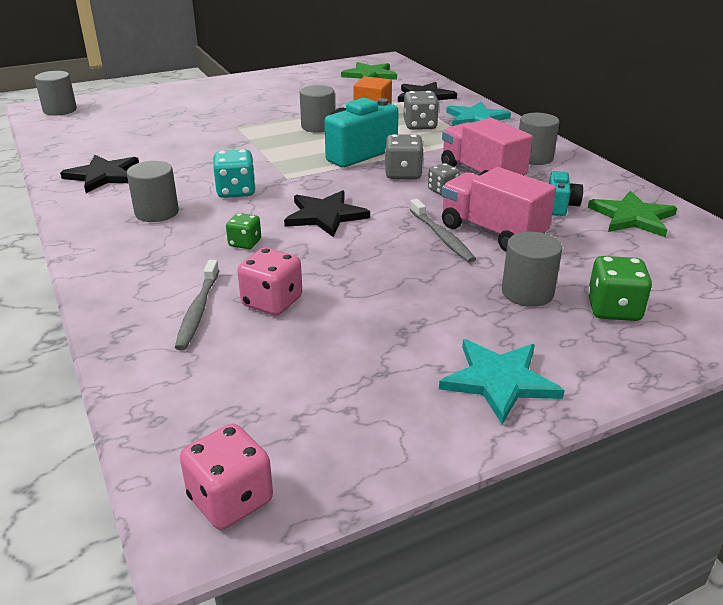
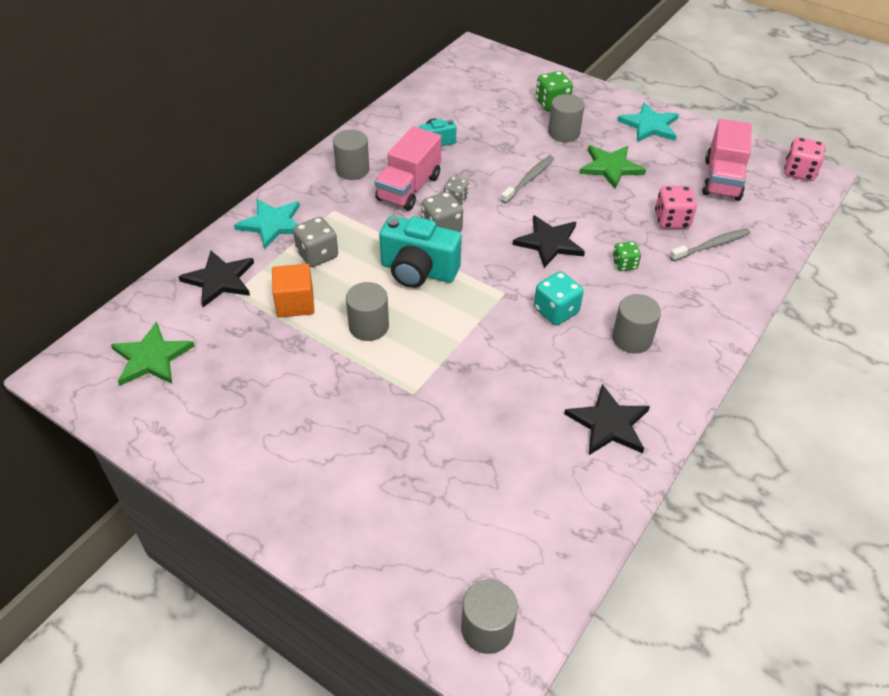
camera: 120 degrees left, 15 degrees up
(492, 232) = (503, 161): pink truck -> pink truck (722, 179)
(632, 217) = (429, 111): green star -> green star (610, 167)

